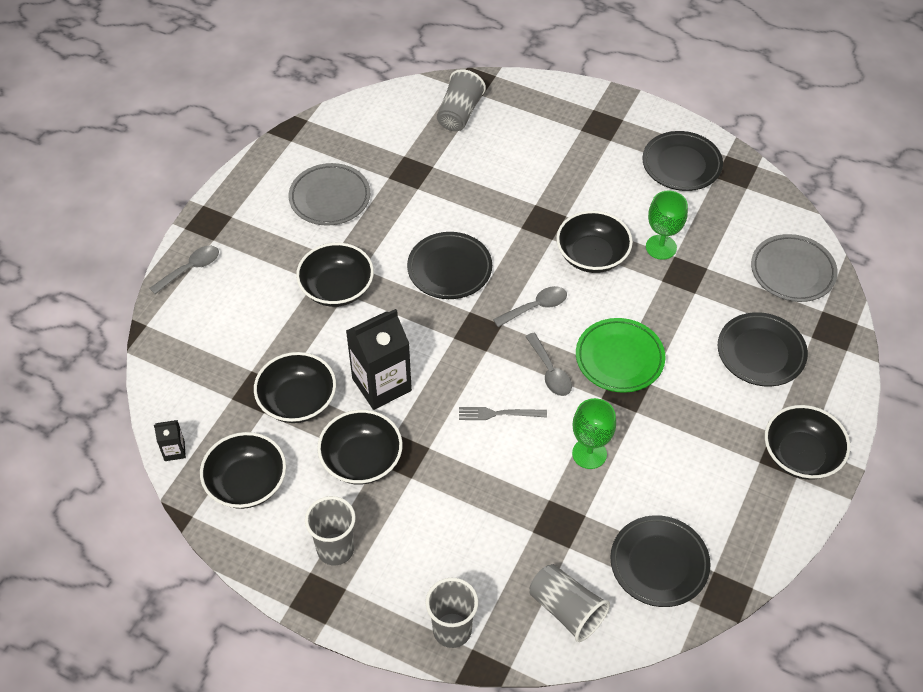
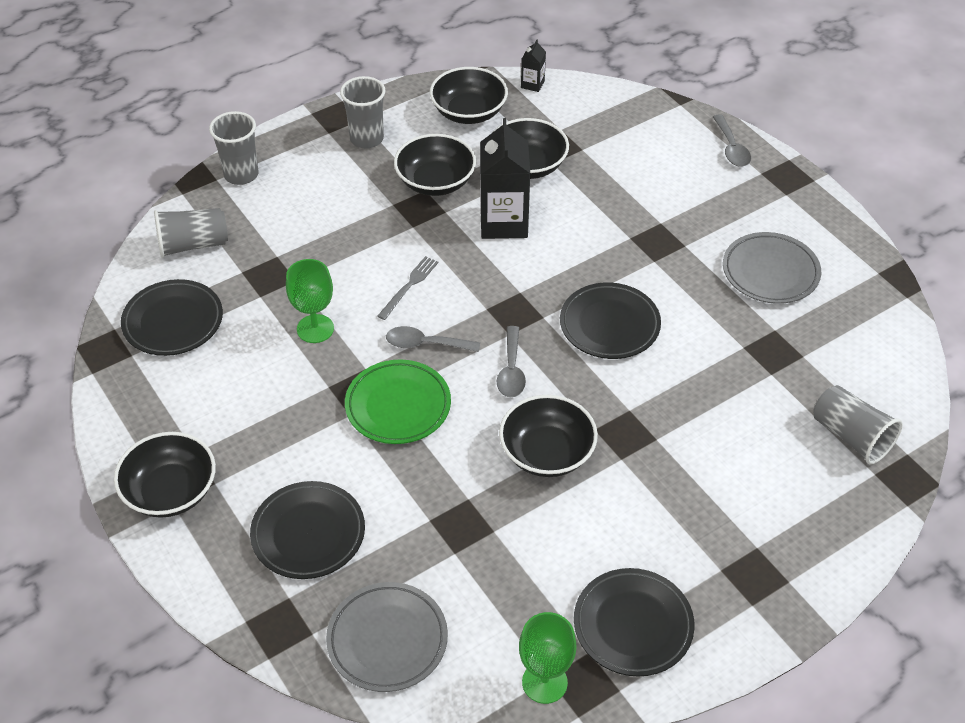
camera: 120 degrees right, 5 degrees down
(337, 288) = (640, 234): black bowl -> none
(661, 247) = (515, 525): green goblet -> green goblet (544, 682)

